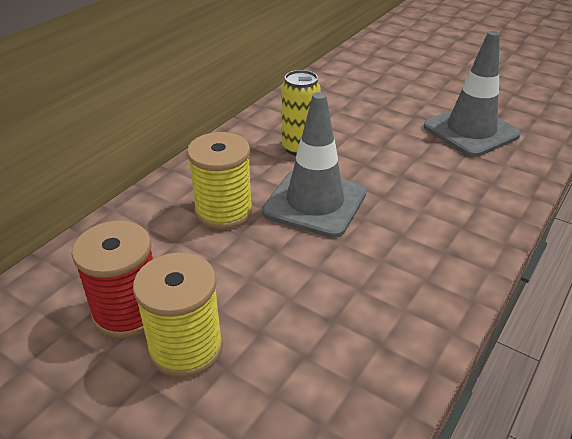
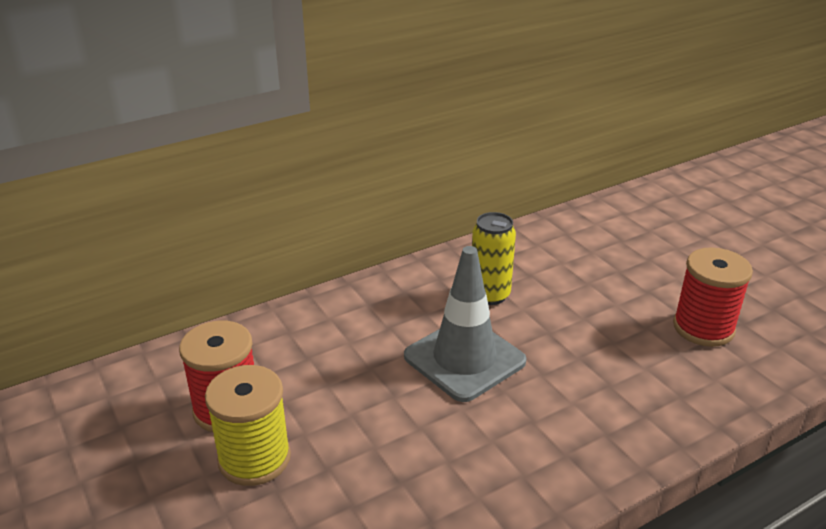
camera: 25 degrees right, 5 degrees down
(223, 211) = (369, 340): yellow spool -> none
(471, 131) = (703, 328): grey traffic cone -> red spool

